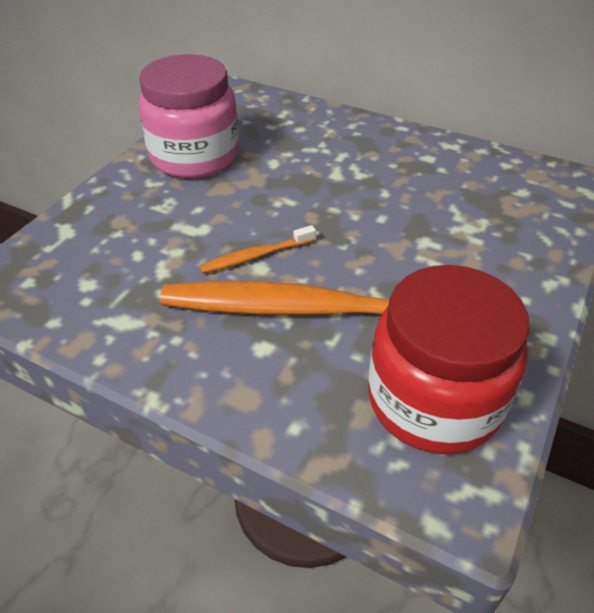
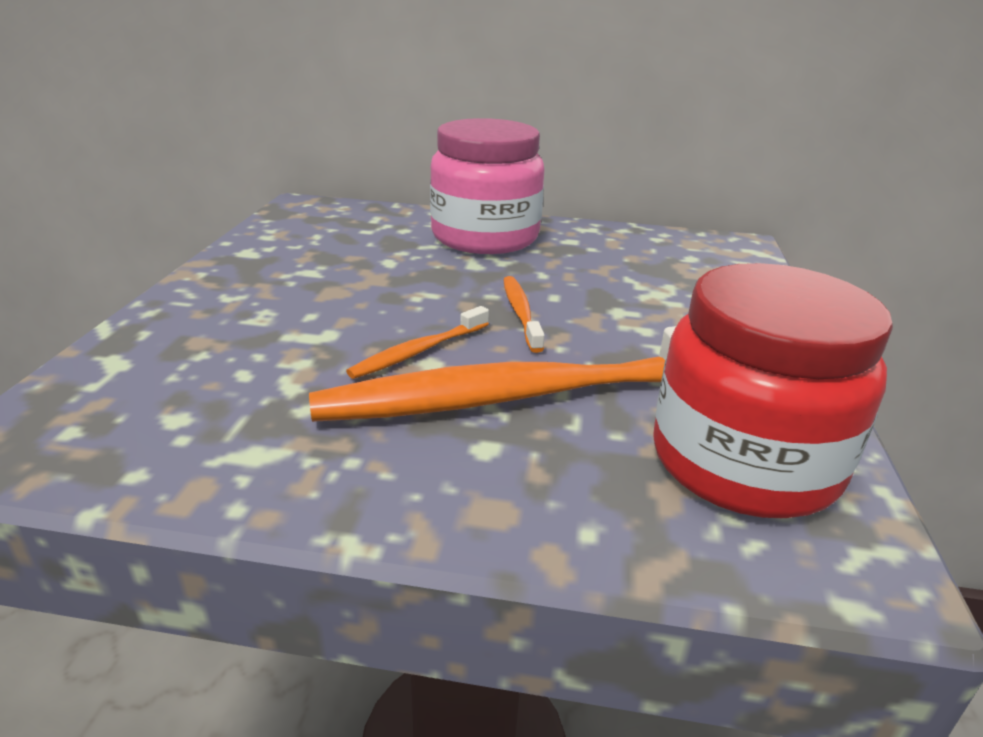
camera: 20 degrees left, 15 degrees down
(194, 156) = (280, 265): pink jar -> pink jar (485, 237)
(346, 231) = (520, 313): none -> orange toothbrush

